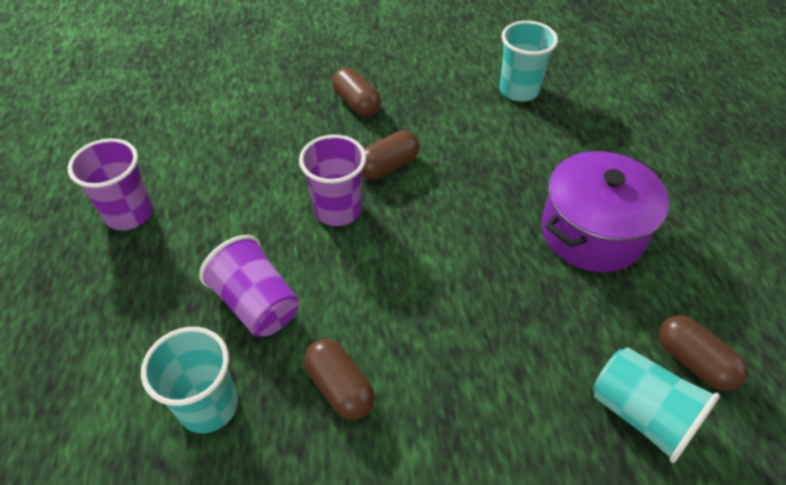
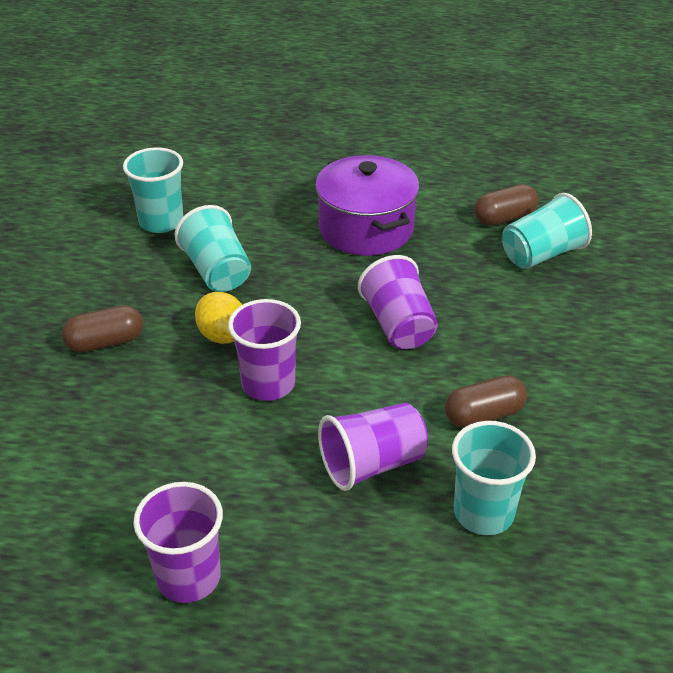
camera: 75 degrees left, 10 degrees down
(387, 166) = (222, 336): brown capsule -> yellow lemon
(450, 289) = (398, 325): none -> purple cup
(469, 141) = (217, 271): none -> turquoise cup

